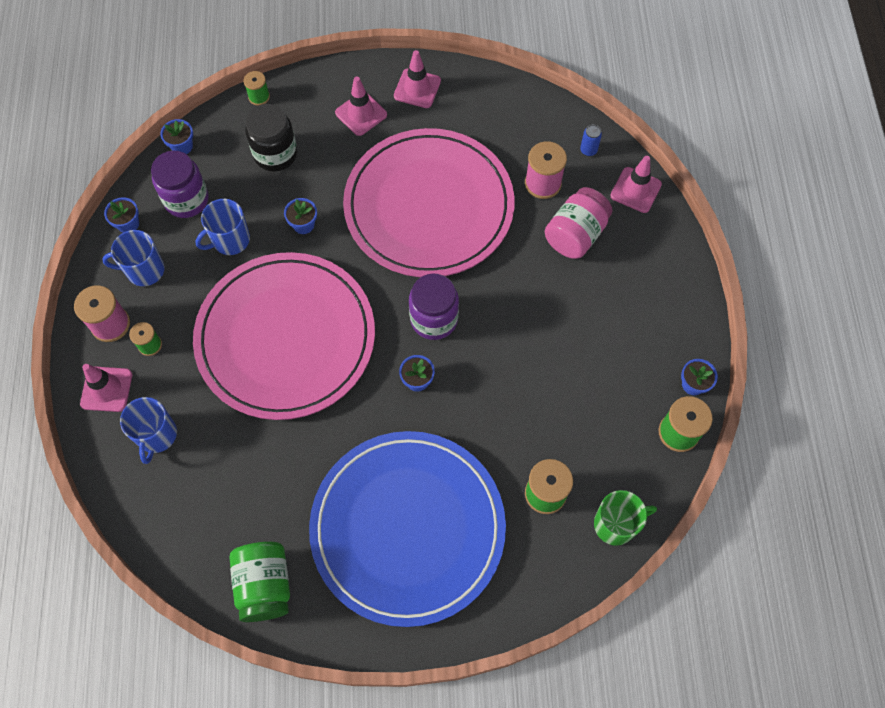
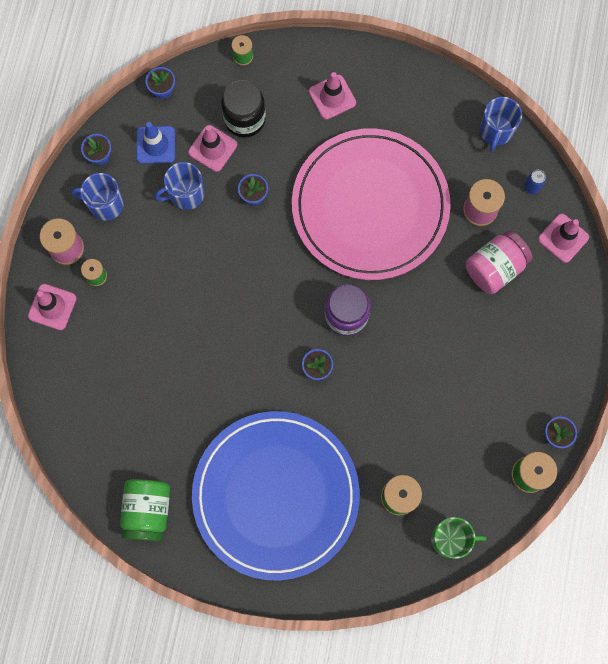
camera: 15 degrees right, 10 degrees up
(156, 435) = (86, 359): blue mug -> blue mug (496, 131)
(186, 200) = (156, 145): purple jar -> blue traffic cone
(286, 338) = (213, 300): pink plate -> none
(417, 88) = (390, 83): pink traffic cone -> pink traffic cone (212, 148)

